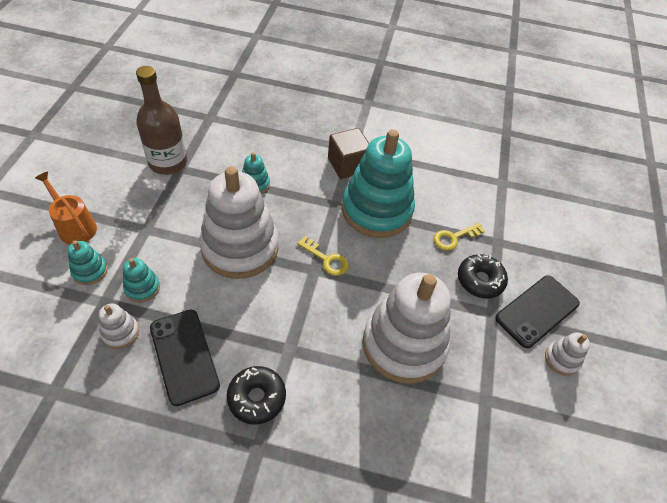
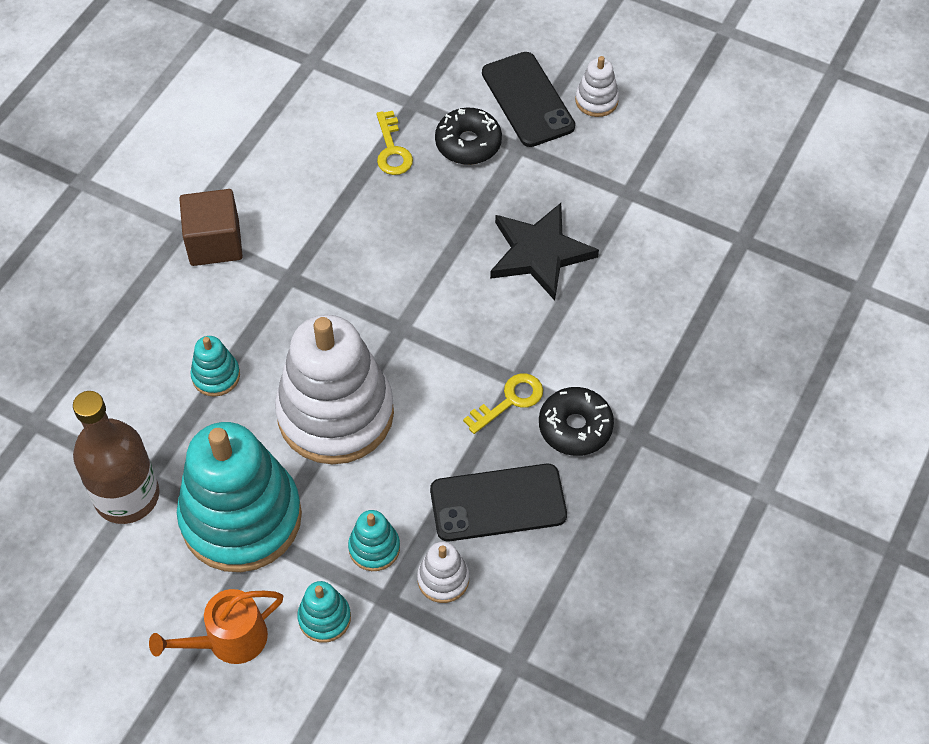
camera: 70 degrees left, 5 degrees up
(326, 259) = (387, 309): yellow key -> yellow key (510, 400)
(376, 210) = (316, 227): turquoise stacking toy -> turquoise stacking toy (241, 517)
(404, 344) = (539, 253): white stacking toy -> black star

